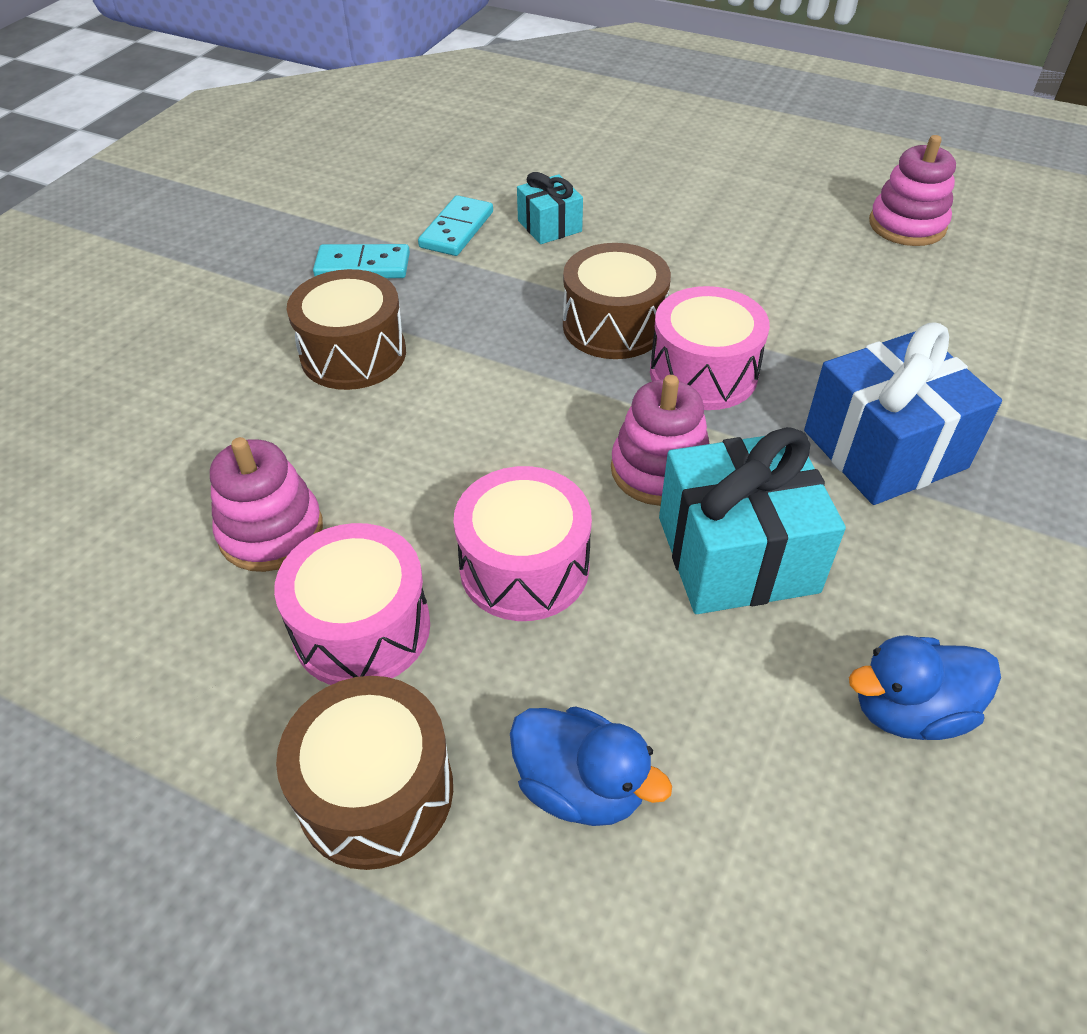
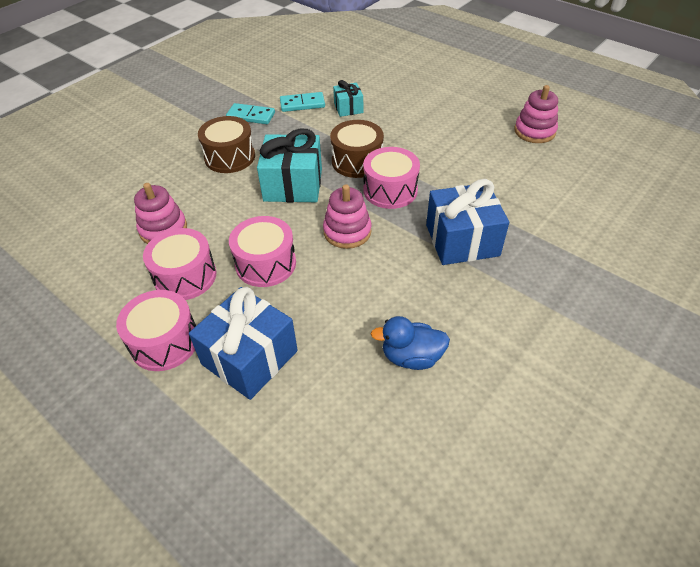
camera: 15 degrees right, 0 degrees up
(376, 792) = (164, 342): brown drum -> pink drum
(456, 229) = (302, 104): turquoise domino -> turquoise domino turned 45 degrees clockwise
(580, 786) = (249, 357): blue duck -> blue gift
(737, 554) = (365, 275): turquoise gift -> turquoise gift (293, 185)

